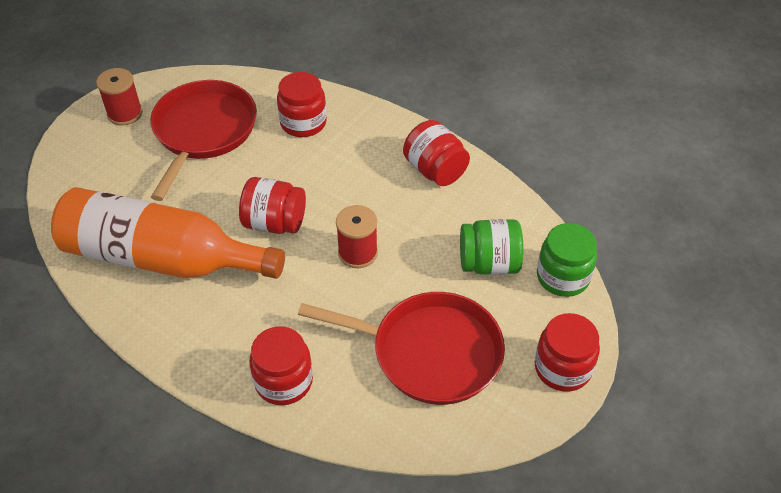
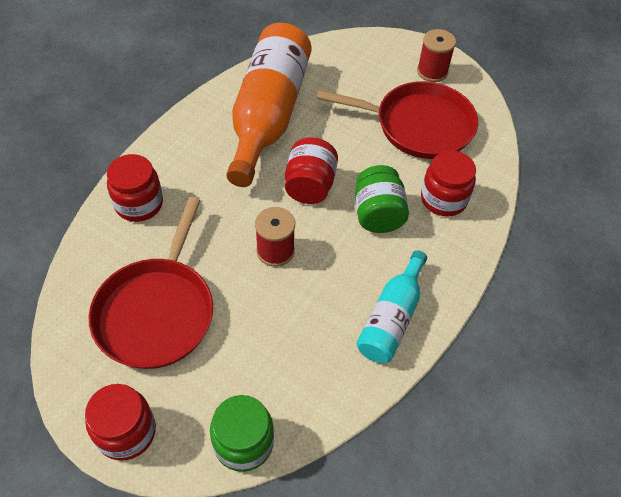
camera: 85 degrees right, 5 degrees up
(435, 170) = (391, 318): red jar -> turquoise bottle
(489, 263) = (262, 367): green jar -> green jar (377, 214)

